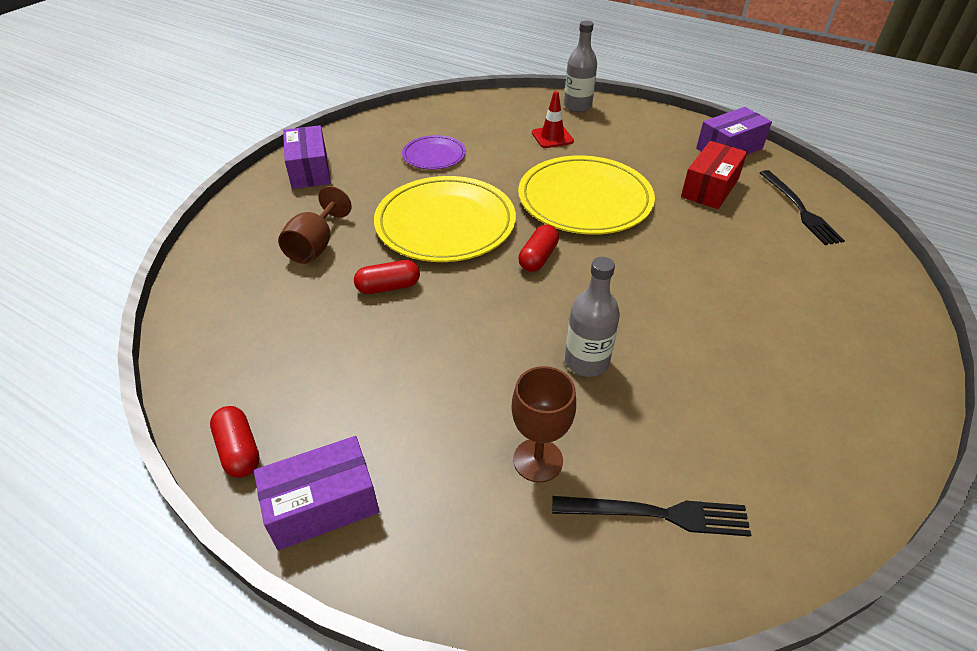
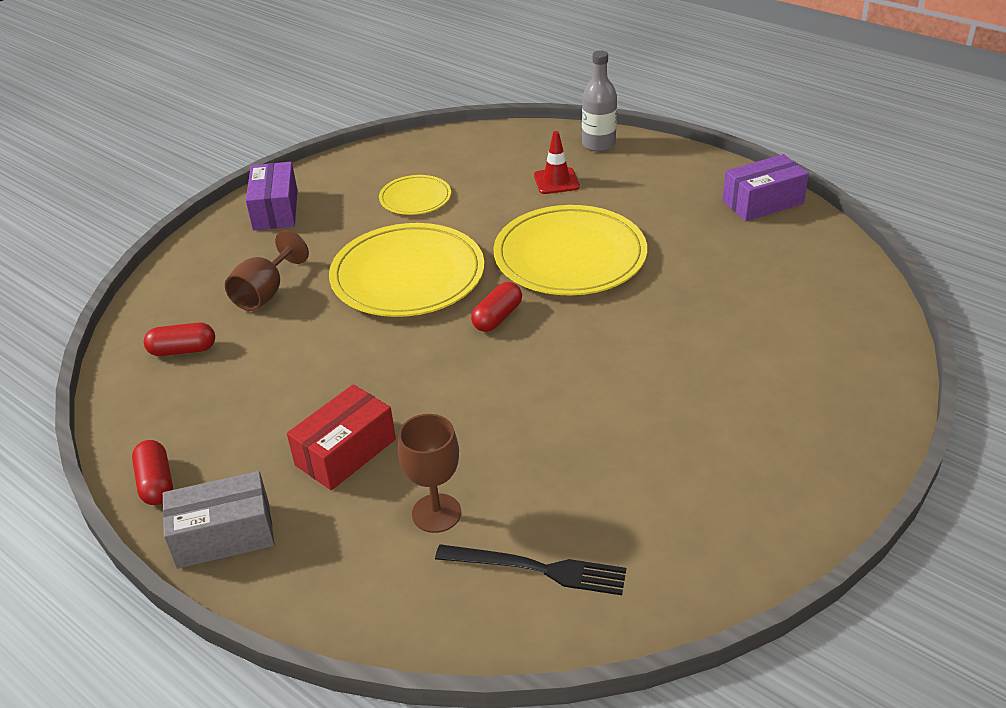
camera: 10 degrees right, 5 degrees down
(322, 504) = (224, 535): purple box -> grey box
(388, 287) = (331, 339): red capsule -> red capsule (183, 350)
(434, 155) = (415, 198): purple plate -> yellow plate
(586, 361) = (515, 426): grey bottle -> none
(709, 188) = (720, 249): red box -> red box (345, 452)
(800, 209) = (817, 278): black fork -> none

